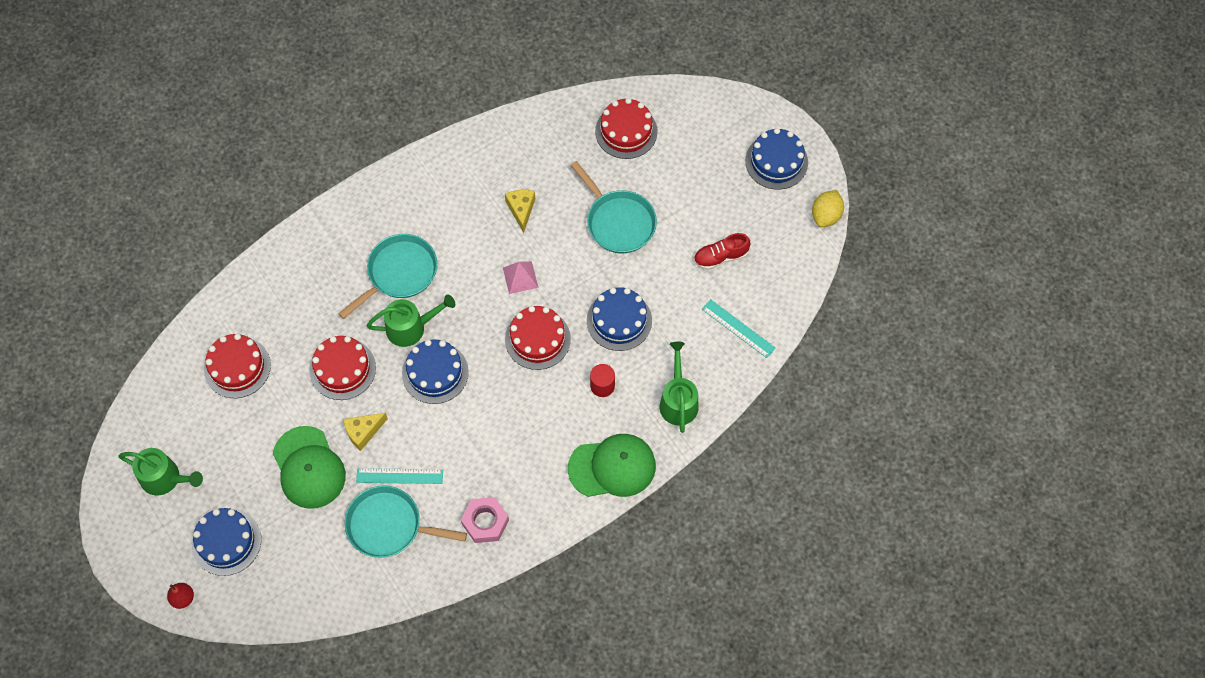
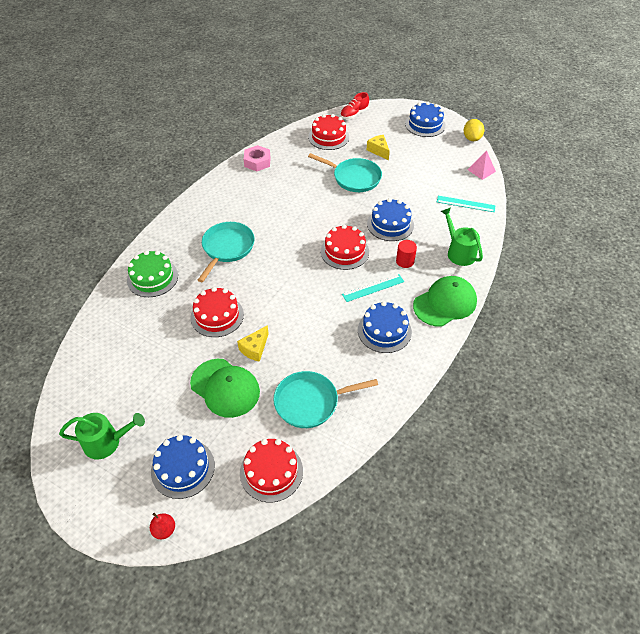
camera: 25 degrees left, 15 degrees down
(237, 367) = (134, 343): red cake -> red cake (271, 471)
(294, 282) = (152, 278): none -> green cake
(399, 476) = (299, 366): turquoise ruler -> turquoise ruler (373, 288)
(411, 327) = (253, 275): green watering can -> none
(435, 373) = (286, 294): blue cake -> blue cake (384, 331)
(485, 522) = (381, 371): pink nut -> pink nut (257, 162)
(520, 277) = (311, 224): pink pyramid -> pink pyramid (481, 170)
(521, 210) = (289, 191): yellow cheese -> yellow cheese (378, 151)
(720, 257) = (428, 174): red shoe -> red shoe (354, 114)

